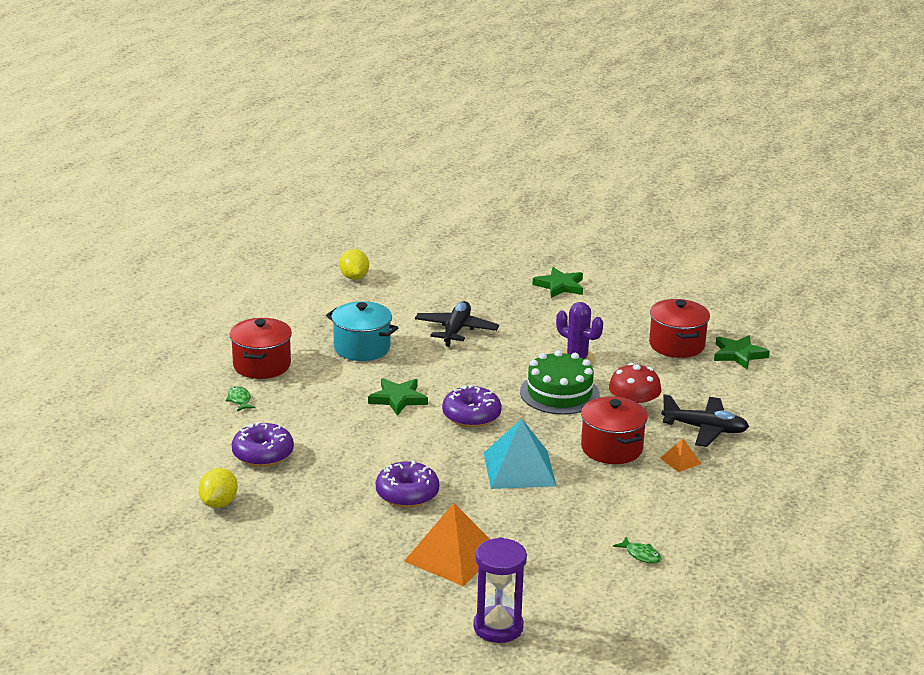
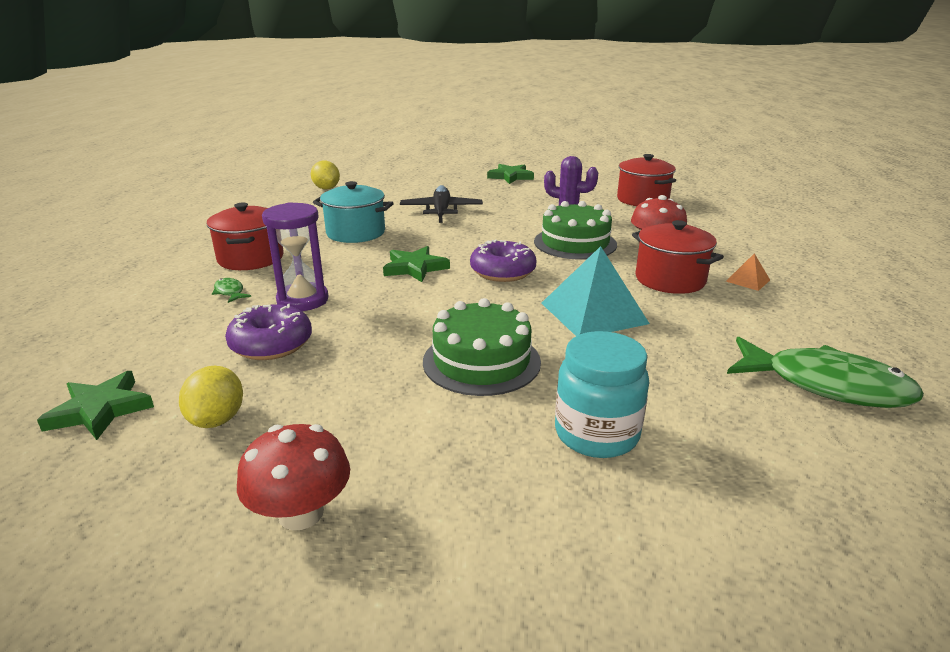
camera: 15 degrees left, 0 degrees up
(258, 564) = (301, 513): none -> red mushroom
(407, 494) = (481, 361): purple donut -> green cake
(452, 556) = (596, 434): orange pyramid -> turquoise jar
(498, 627) = (760, 547): purple hourglass -> purple hourglass (303, 300)
(641, 555) = (826, 385): green fish -> green fish, size x2.50
(705, 429) = (738, 252): black plane -> none
(738, 354) = (699, 200): green star -> green star (100, 410)

